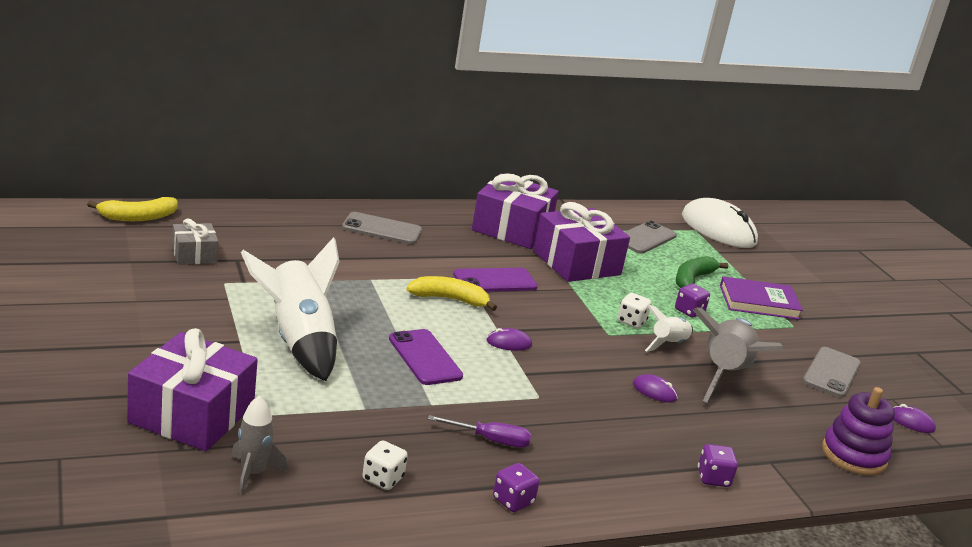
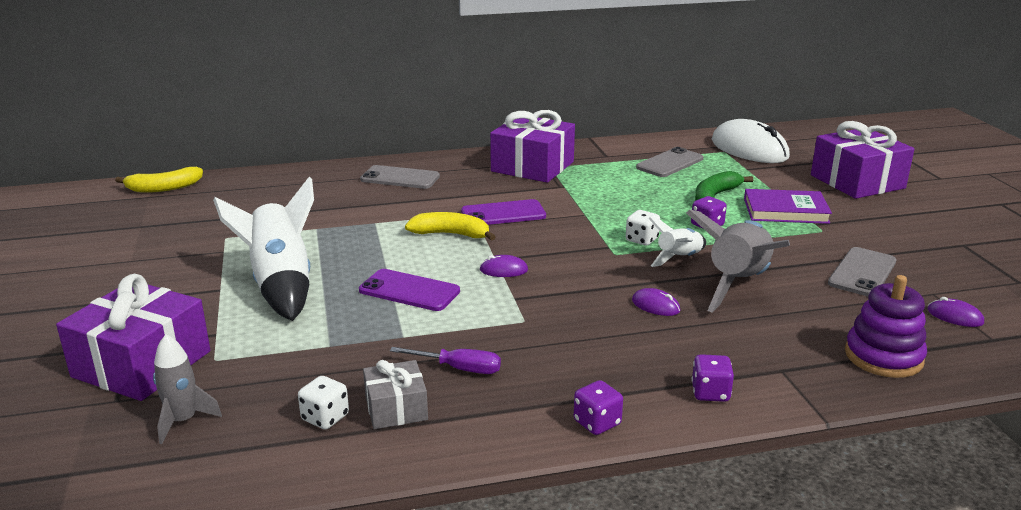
camera: 10 degrees right, 0 degrees up
(194, 255) = (205, 215): grey gift -> grey gift (396, 408)
(425, 357) = (409, 291): purple phone -> purple phone turned 45 degrees counterclockwise
(513, 501) = (468, 433): purple dice -> purple dice (597, 423)
(576, 263) = (593, 191): purple gift -> purple gift (857, 182)

